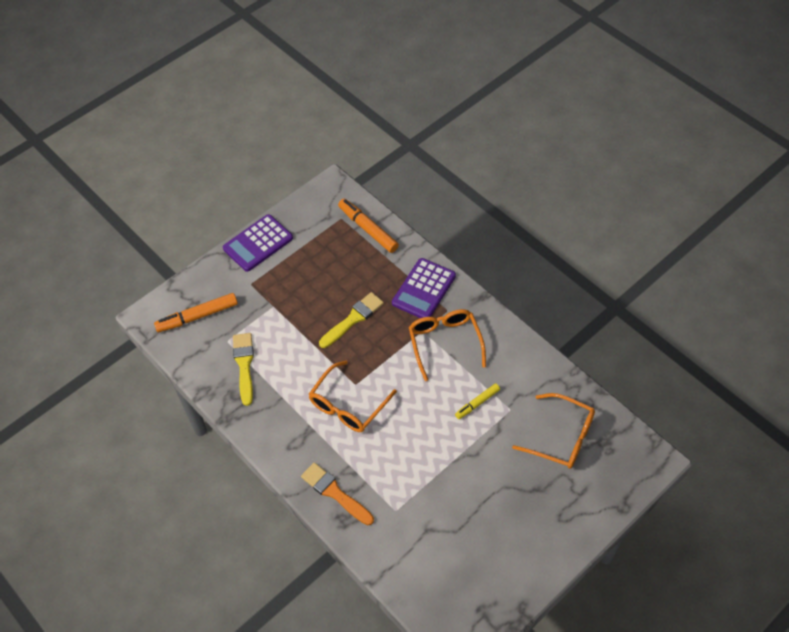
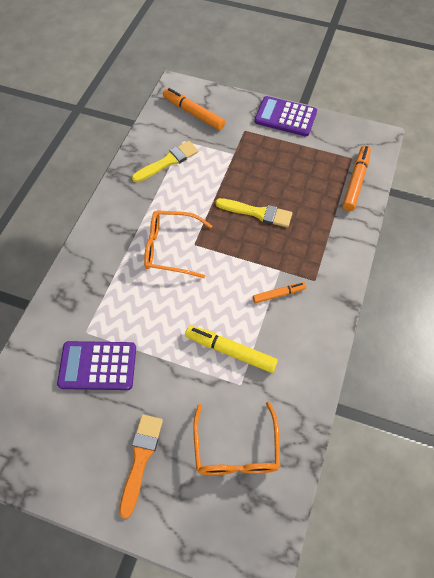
camera: 60 degrees right, 5 degrees up
(335, 493) = (82, 278): orange brush -> orange brush (140, 459)
(424, 289) = (324, 251): purple calculator -> purple calculator (98, 366)
(445, 343) = (278, 294): orange glasses -> orange marker
(477, 403) = (230, 351): yellow marker -> yellow marker, size x1.65

